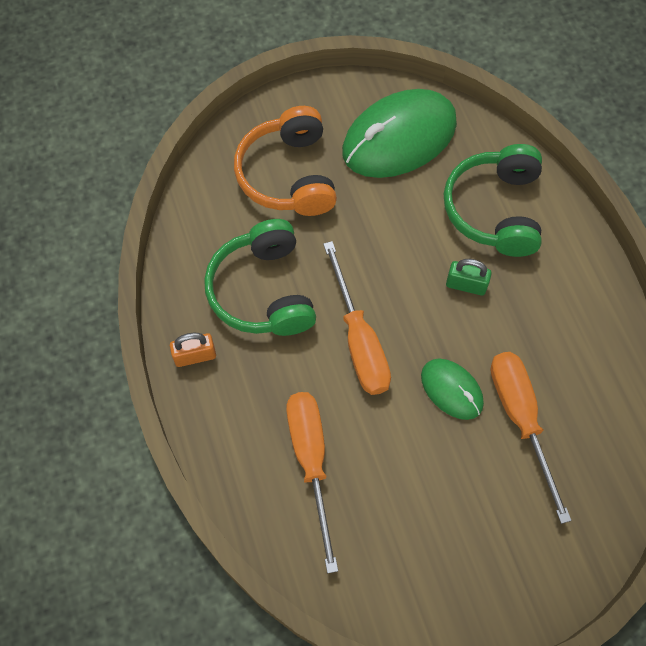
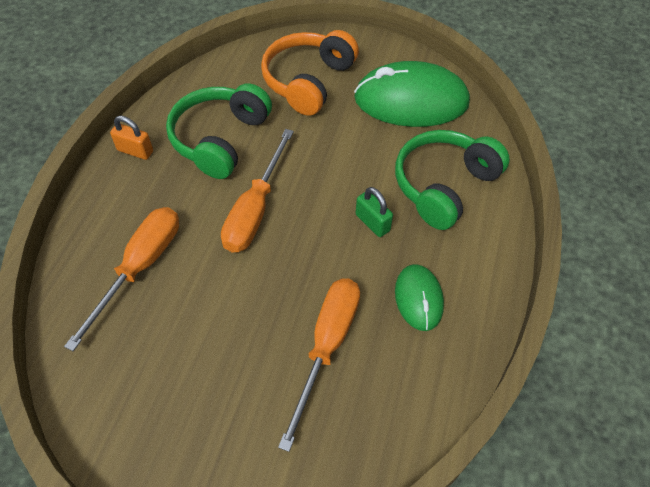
camera: 35 degrees right, 10 degrees down
(451, 390) = (291, 288): green mouse -> green mouse (418, 298)

